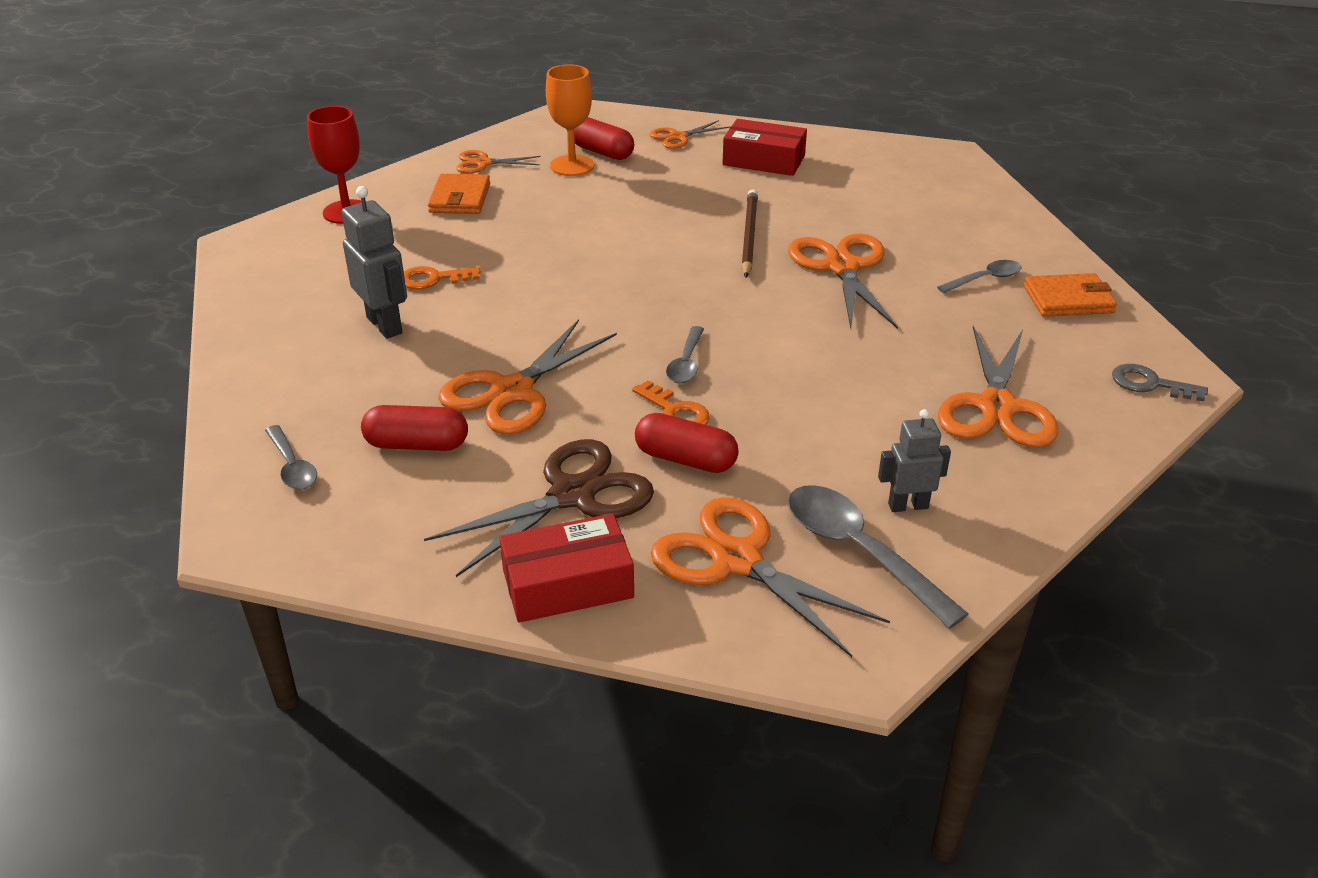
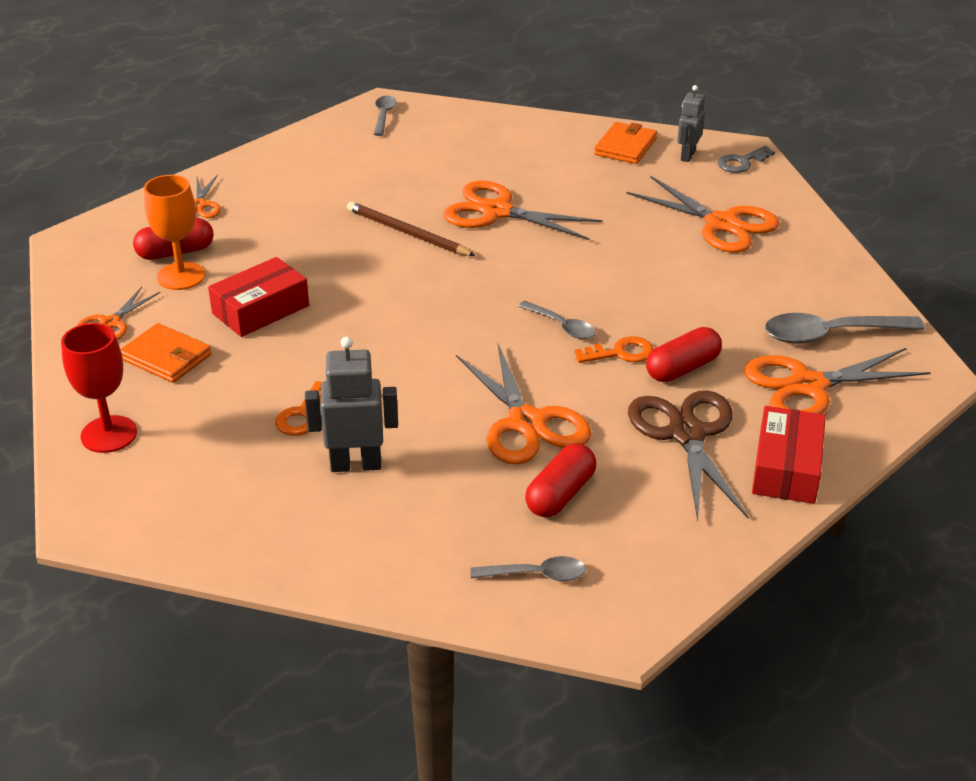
camera: 60 degrees left, 0 degrees up
(763, 160) = (293, 182): red box -> red box (260, 309)
(908, 505) = (798, 298): grey robot -> grey robot (687, 156)
(985, 279) = (571, 164): grey spoon -> grey spoon (384, 115)

